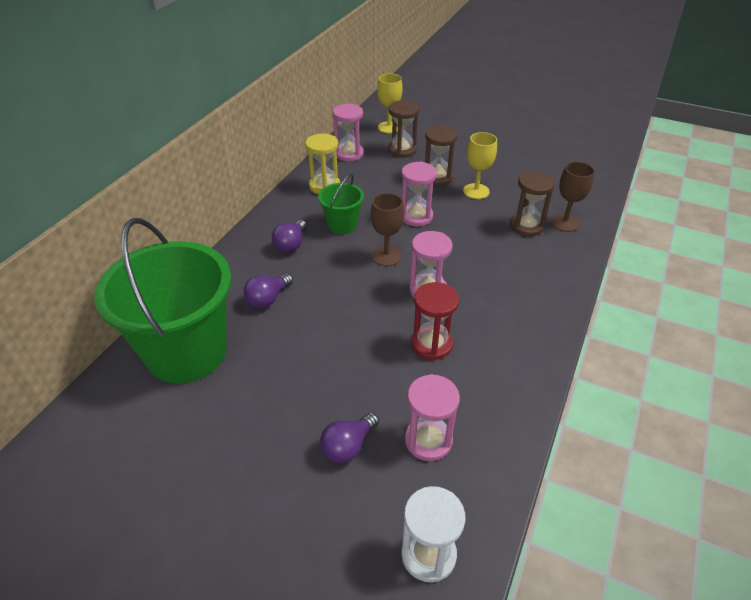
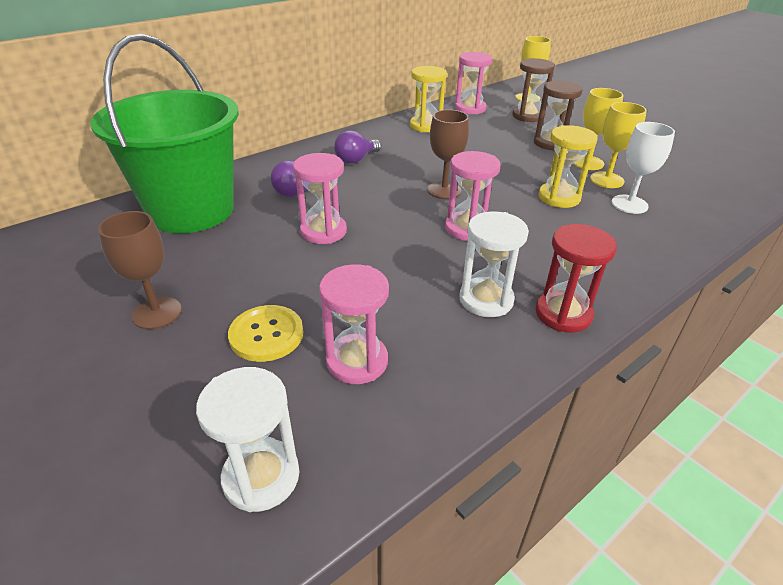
camera: 25 degrees right, 5 degrees down
(342, 225) = (419, 156): green bucket -> none
(348, 446) = (266, 335): purple light bulb -> yellow button
(416, 216) = (502, 167): pink hourglass -> pink hourglass (323, 231)
(431, 344) = (433, 275): red hourglass -> red hourglass (563, 314)
(475, 235) = (559, 197): none -> yellow hourglass
(480, 352) = (486, 300): none -> white hourglass
(499, 206) = (607, 180): none -> yellow goblet
(526, 226) = (629, 204): brown hourglass -> white goblet
(564, 223) = (683, 213): brown goblet -> brown goblet (157, 313)

